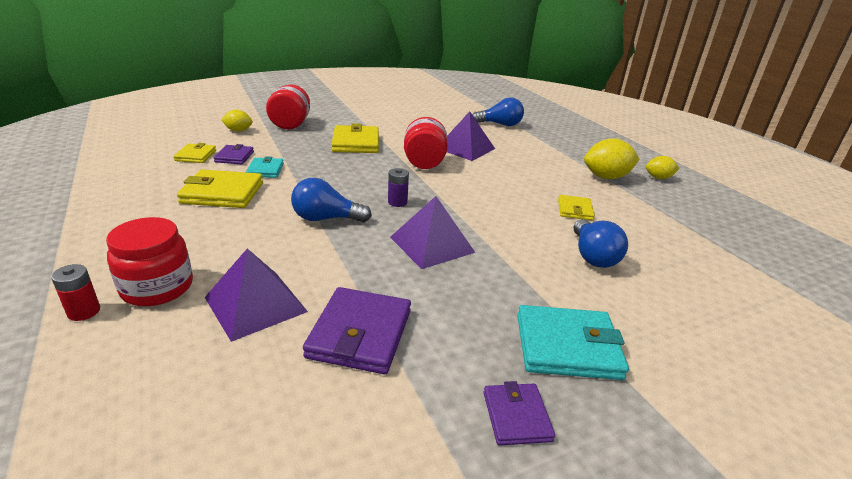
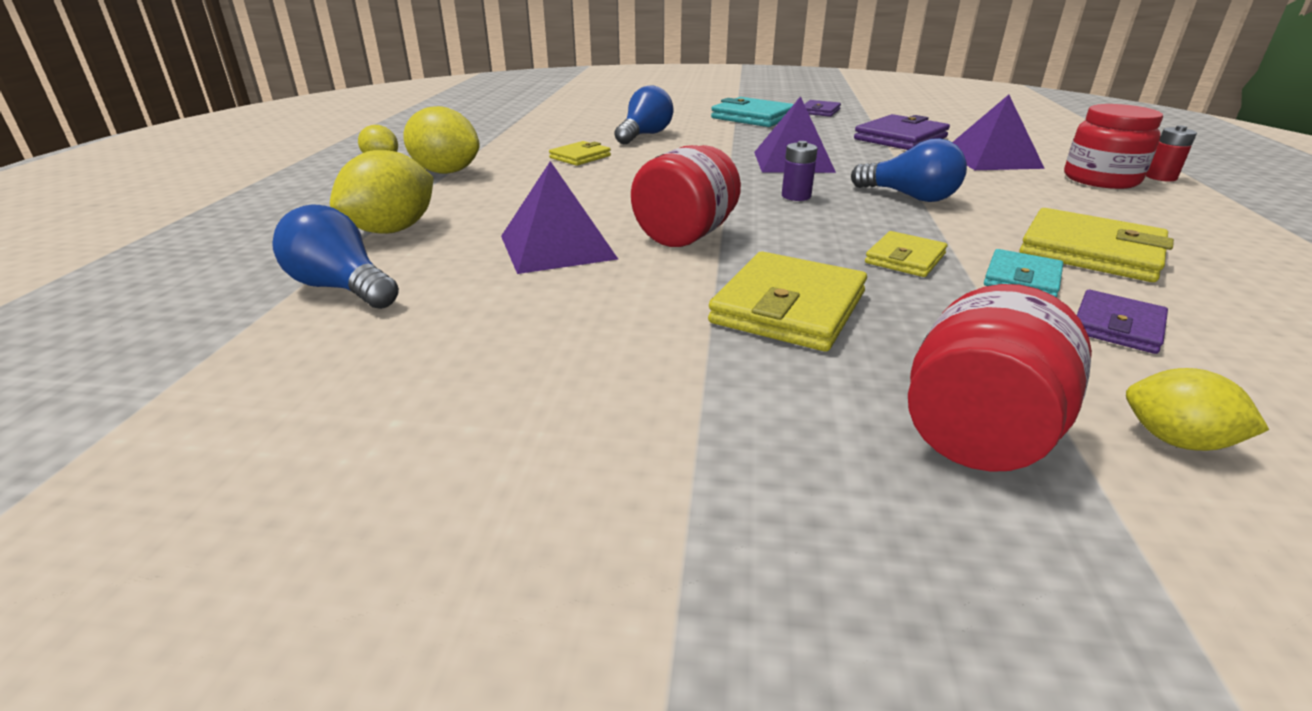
camera: 145 degrees left, 0 degrees up
(196, 155) = (1234, 351): yellow wallet -> yellow wallet (905, 258)
(538, 143) = (392, 230): none -> yellow lemon

